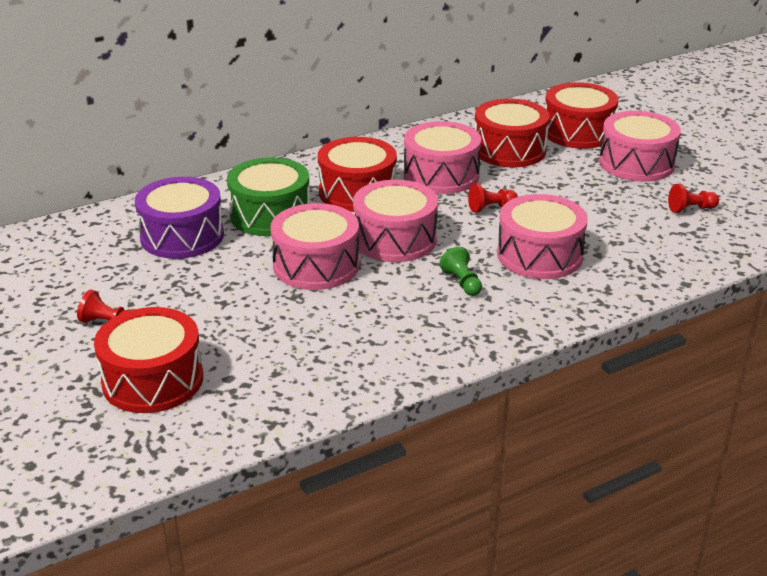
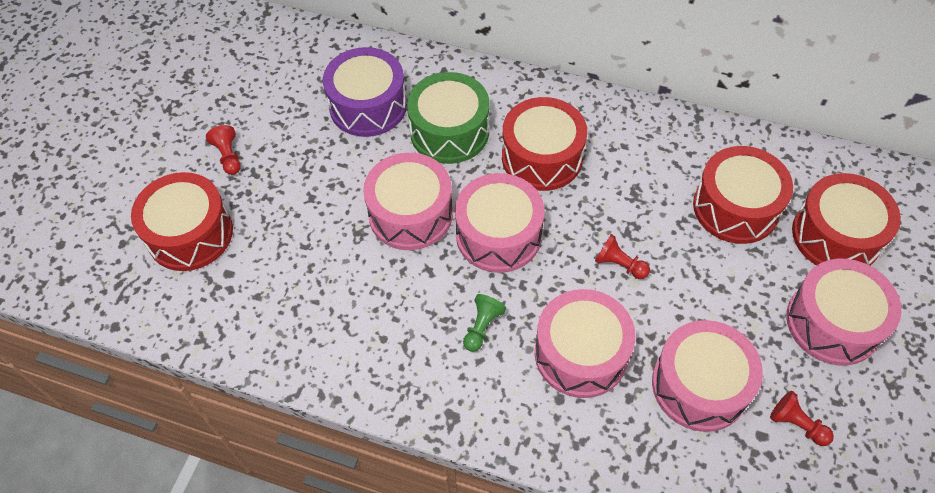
camera: 50 degrees right, 25 degrees up
(441, 175) = (633, 191): pink drum -> pink drum (699, 385)

